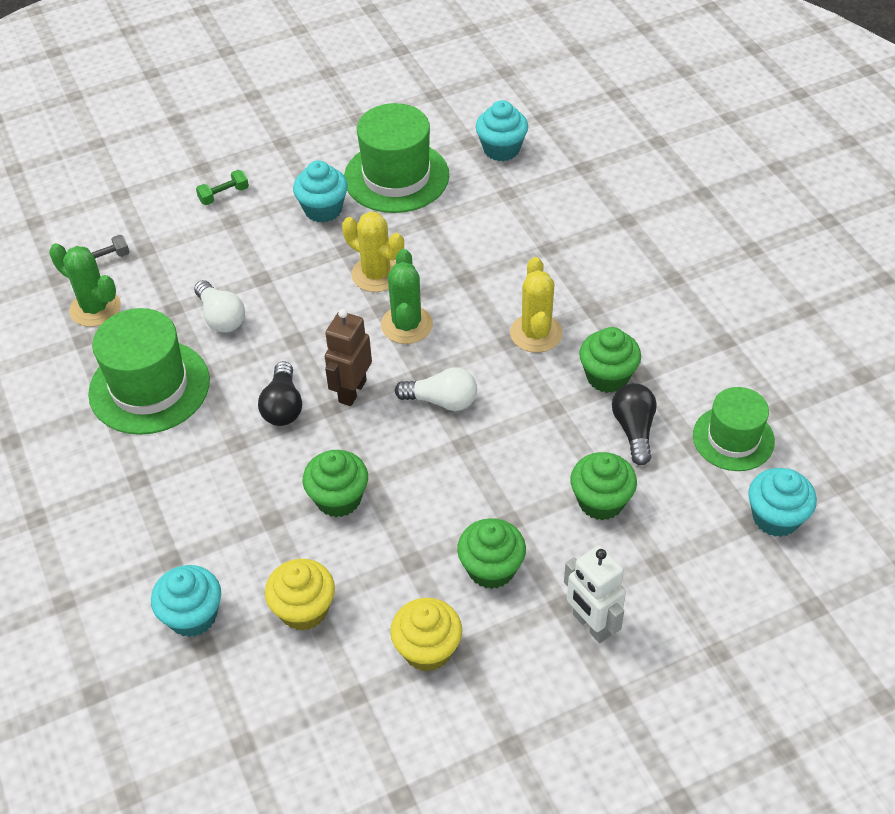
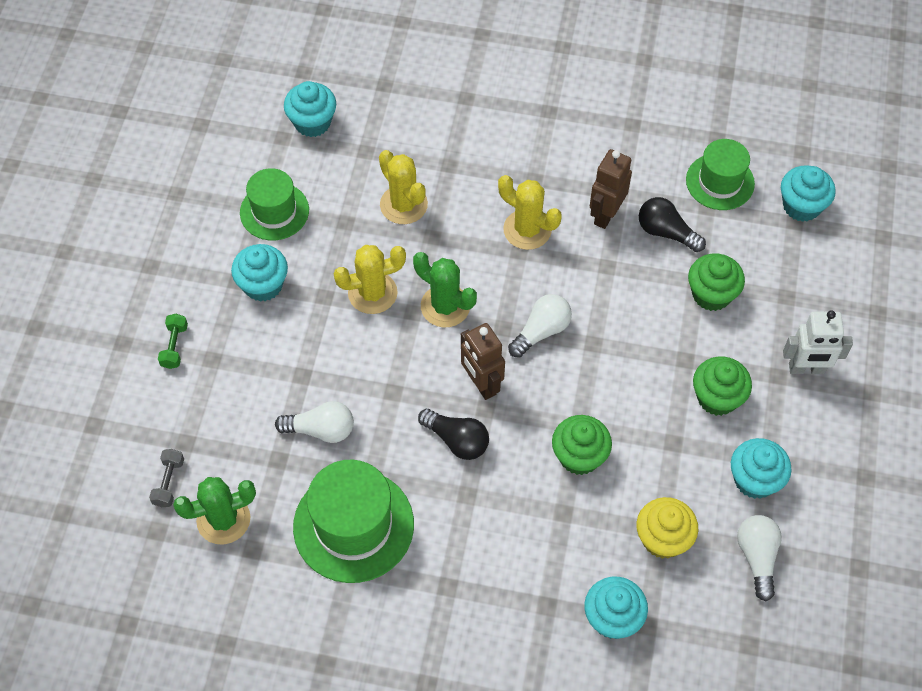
camera: 55 degrees left, 10 degrees up
(343, 698) = (757, 557): none -> white light bulb
(396, 177) = (274, 211): green hat -> green hat, size x0.64
(427, 649) = (754, 479): yellow cupcake -> turquoise cupcake
(479, 244) = (403, 205): none -> yellow cactus
(607, 376) = (605, 214): green cupcake -> brown robot

